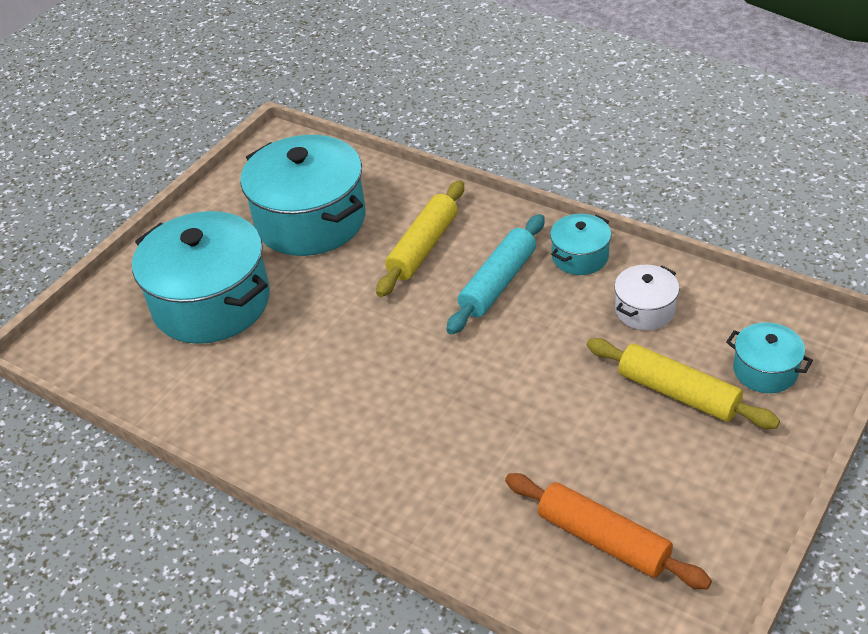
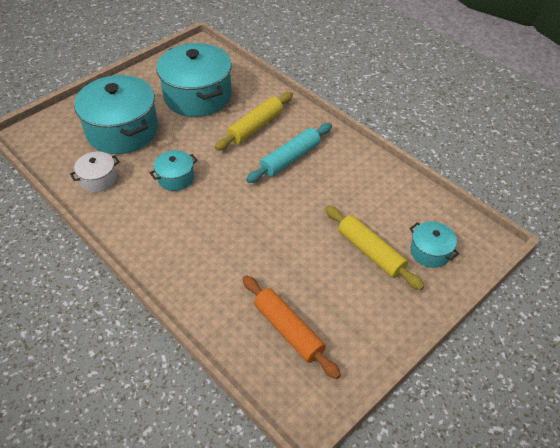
camera: 10 degrees right, 5 degrees up
(580, 257) = (345, 154): turquoise pot -> turquoise pot (176, 178)
(645, 310) = (371, 196): white pot -> white pot (98, 179)

